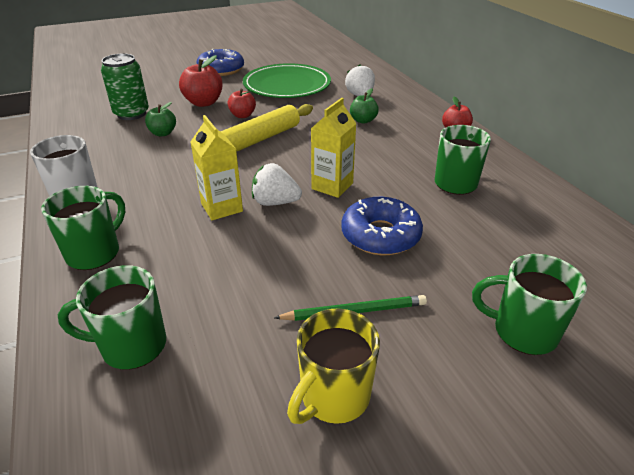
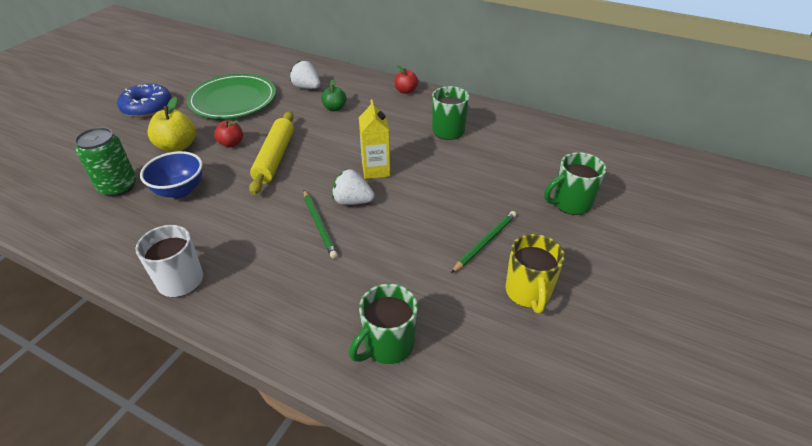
camera: 40 degrees left, 5 degrees up
(95, 253) = (270, 310): green mug -> none
(163, 133) = (180, 190): green apple -> blue bowl
(203, 103) = (177, 146): red apple -> yellow apple
(222, 207) = (319, 225): yellow carton -> green pencil
(275, 202) = (352, 201): white strawberry -> white strawberry turned 45 degrees clockwise
(380, 235) = (445, 188): blue donut -> none

